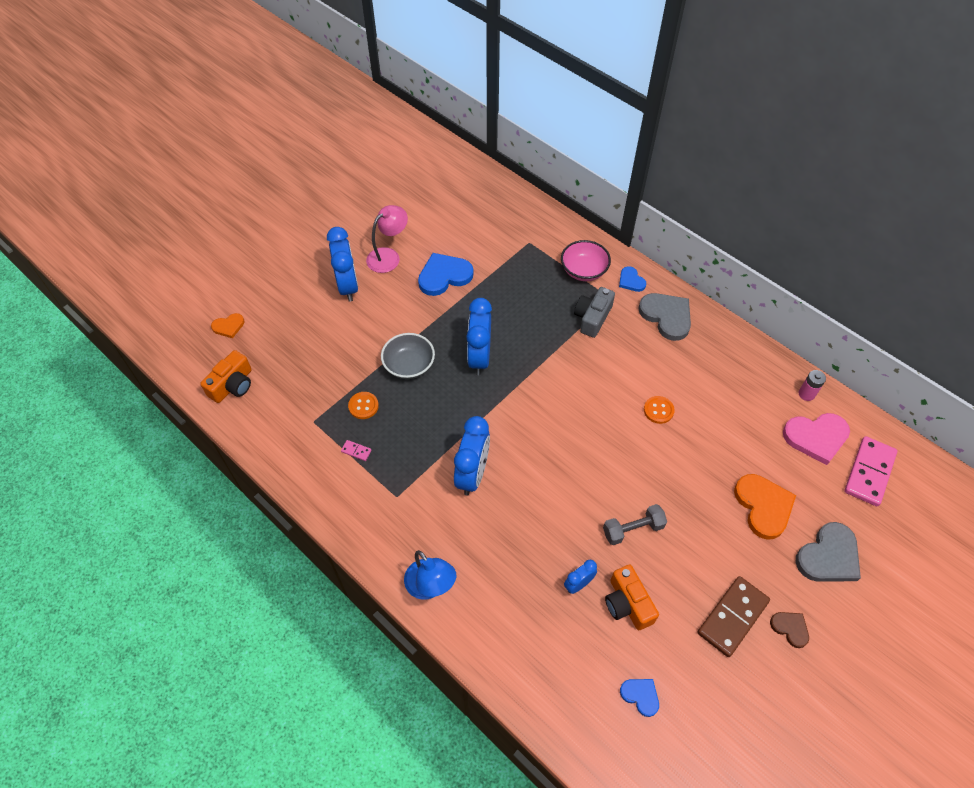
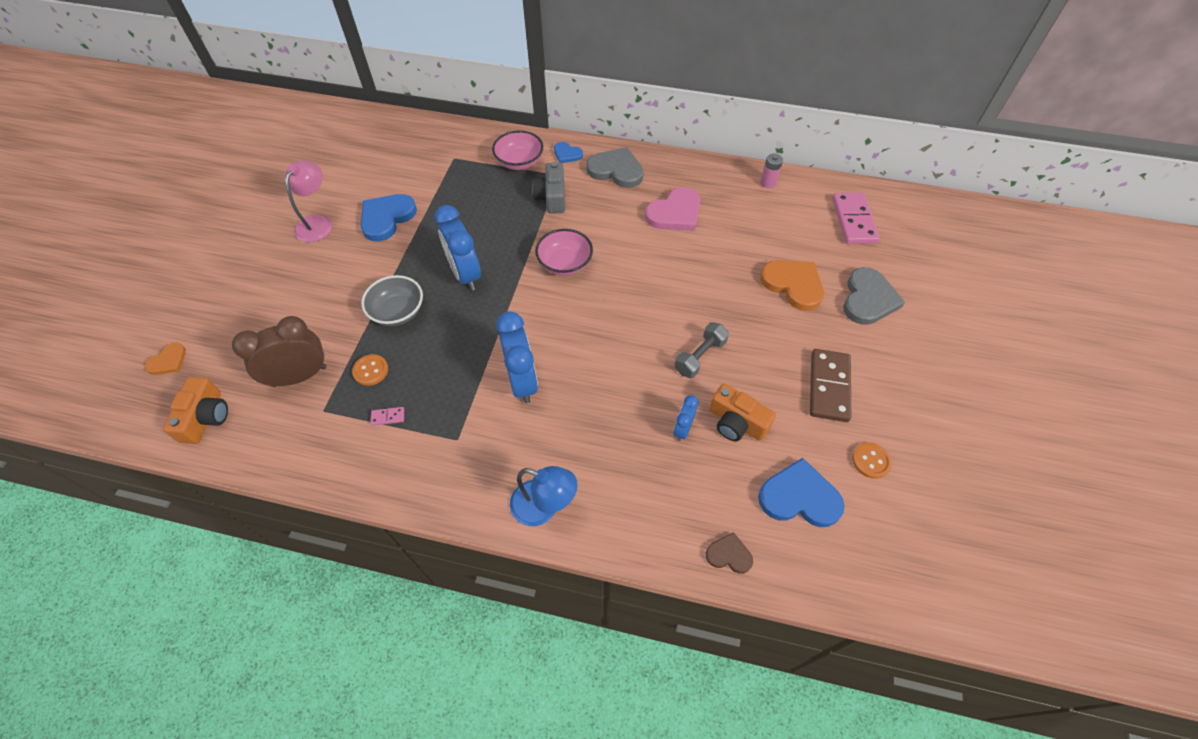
camera: 30 degrees left, 0 degrees up
(311, 384) = (300, 376): none -> brown clock
(348, 286) = (288, 266): blue clock -> none
(567, 386) = (565, 264): none -> pink bowl
(640, 696) = (799, 497): blue heart -> blue heart, size x1.84
(658, 410) = (658, 248): orange button -> orange button (871, 461)
(790, 628) = (878, 371): brown heart -> brown heart (729, 555)
(816, 437) = (797, 212): pink heart -> pink heart (675, 213)

